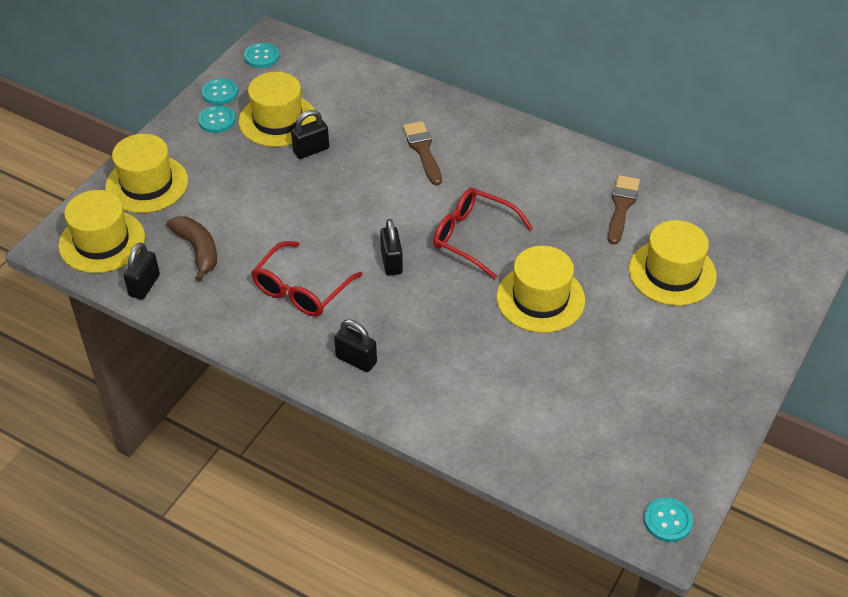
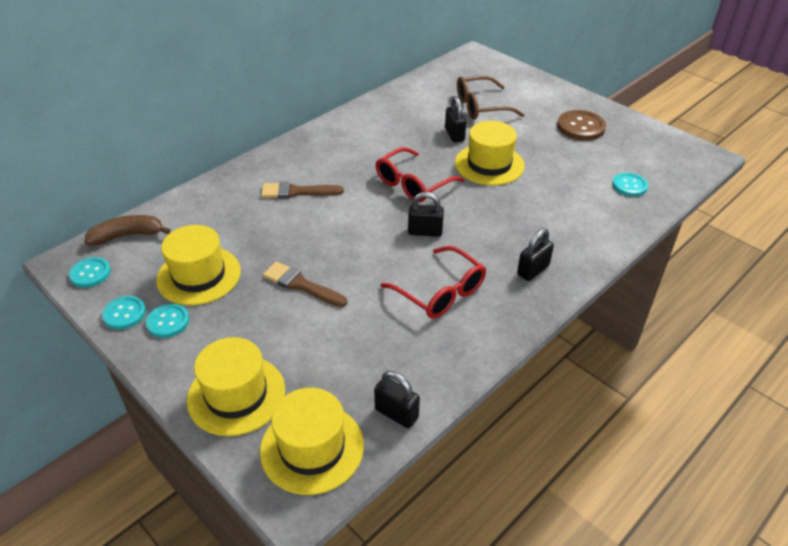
camera: 75 degrees left, 5 degrees down
(197, 250) = (360, 361): brown banana -> brown banana (128, 235)
(311, 150) = (257, 258): black padlock -> black padlock (454, 135)
(621, 206) = (409, 112): brown brush -> brown brush (301, 285)
(667, 521) = (695, 153): turquoise button -> turquoise button (629, 186)
(672, 273) = (481, 106): yellow hat -> brown glasses
(673, 384) = (581, 127): none -> brown button

